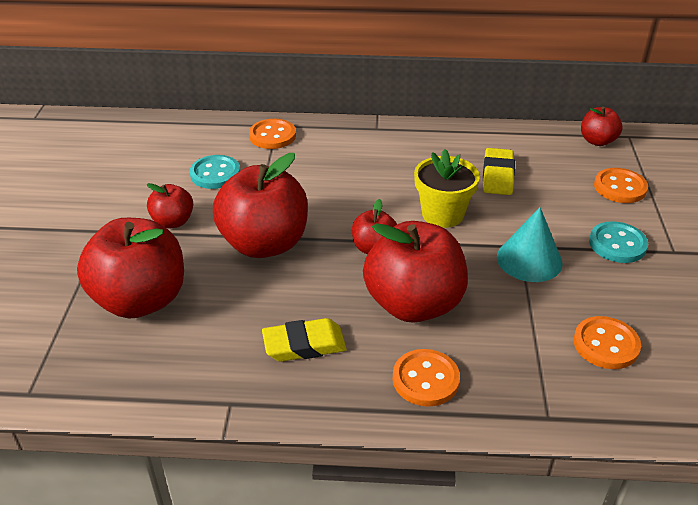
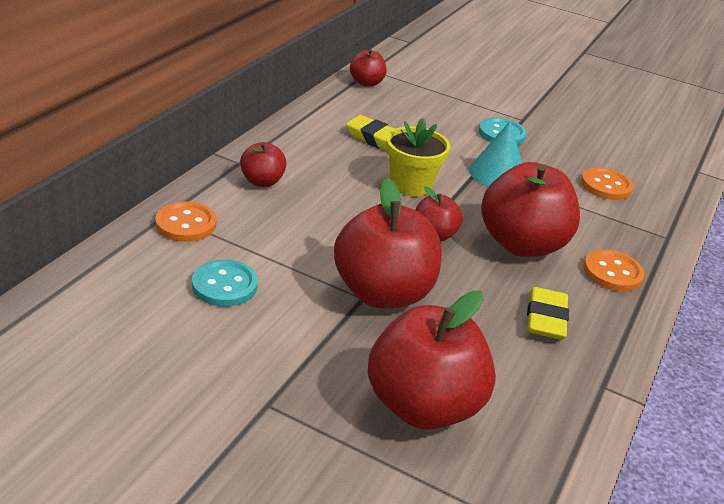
camera: 70 degrees left, 5 degrees down
(173, 222) = (295, 343): red apple -> red apple (262, 181)
(620, 187) = (435, 102): orange button -> none

